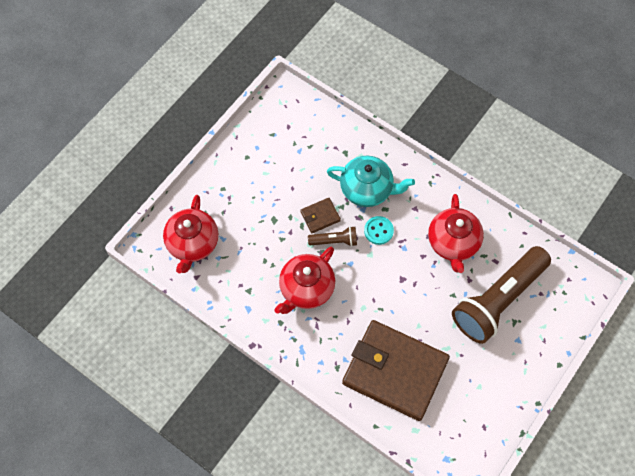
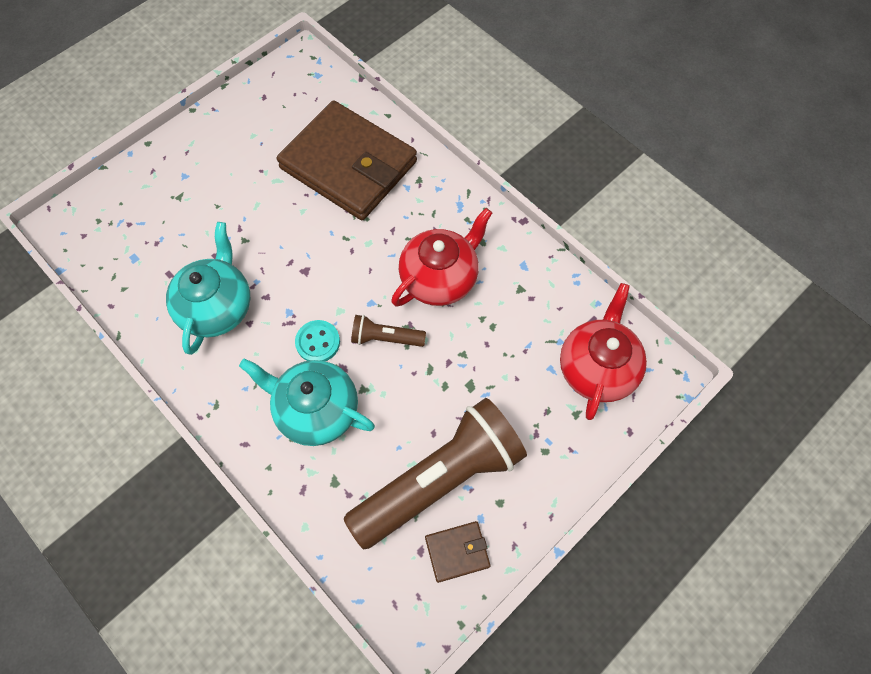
camera: 170 degrees left, 0 degrees up
(320, 216) = (399, 379): brown wallet -> brown wallet (457, 552)
(453, 243) = (217, 307): red teapot -> turquoise teapot
(498, 300) = (188, 224): brown flashlight -> brown flashlight (439, 480)

